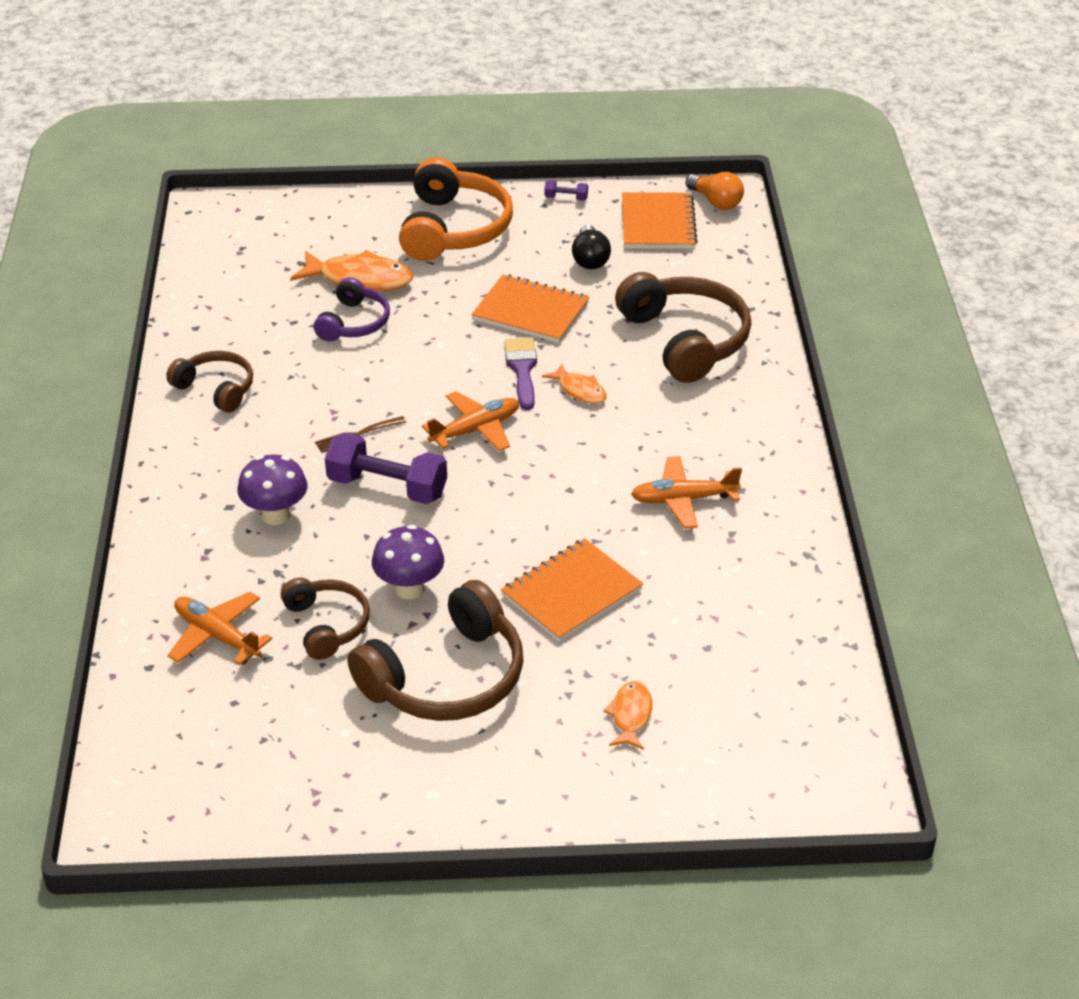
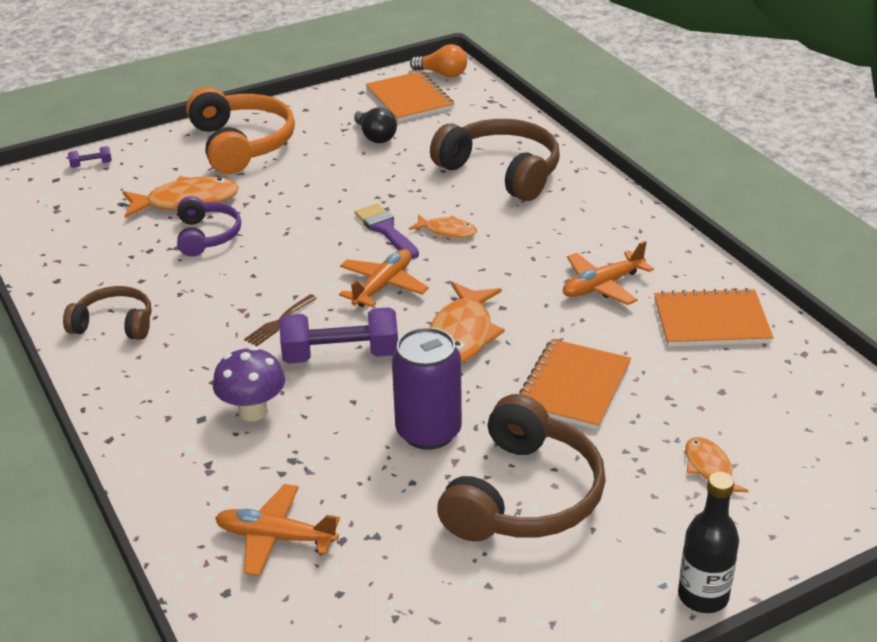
camera: 25 degrees left, 5 degrees down
(327, 625) = (376, 489): brown headphones -> none
(409, 588) = (428, 432): purple mushroom -> purple can
(510, 505) = (462, 335): none -> orange fish
(527, 823) = (703, 596): none -> black bottle
(530, 311) = (357, 186): orange notebook -> orange notebook (711, 321)
(566, 198) = (319, 100): purple dumbbell -> purple dumbbell (91, 164)

